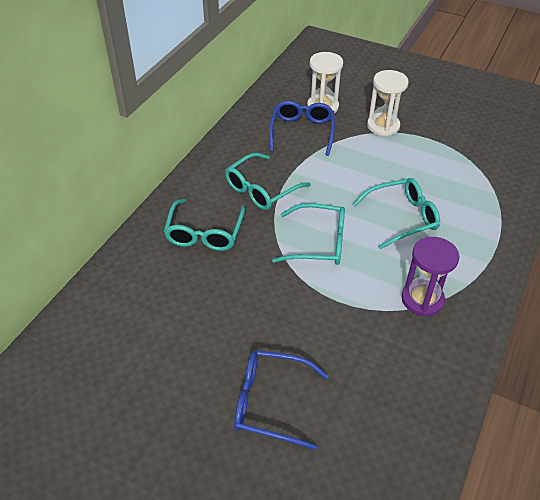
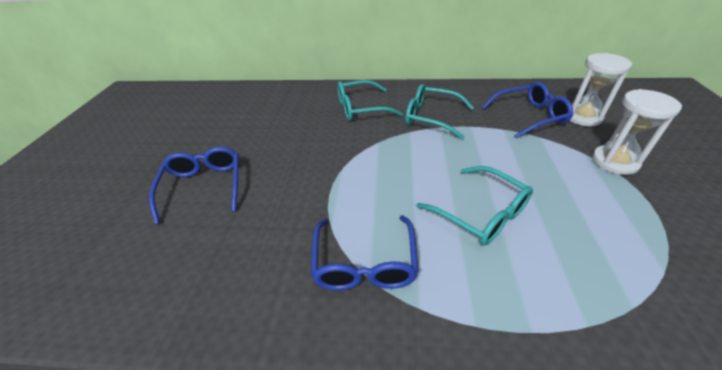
camera: 70 degrees right, 5 degrees down
(318, 242) = (393, 164): turquoise glasses -> none
(422, 299) = (364, 262): purple hourglass -> blue glasses

